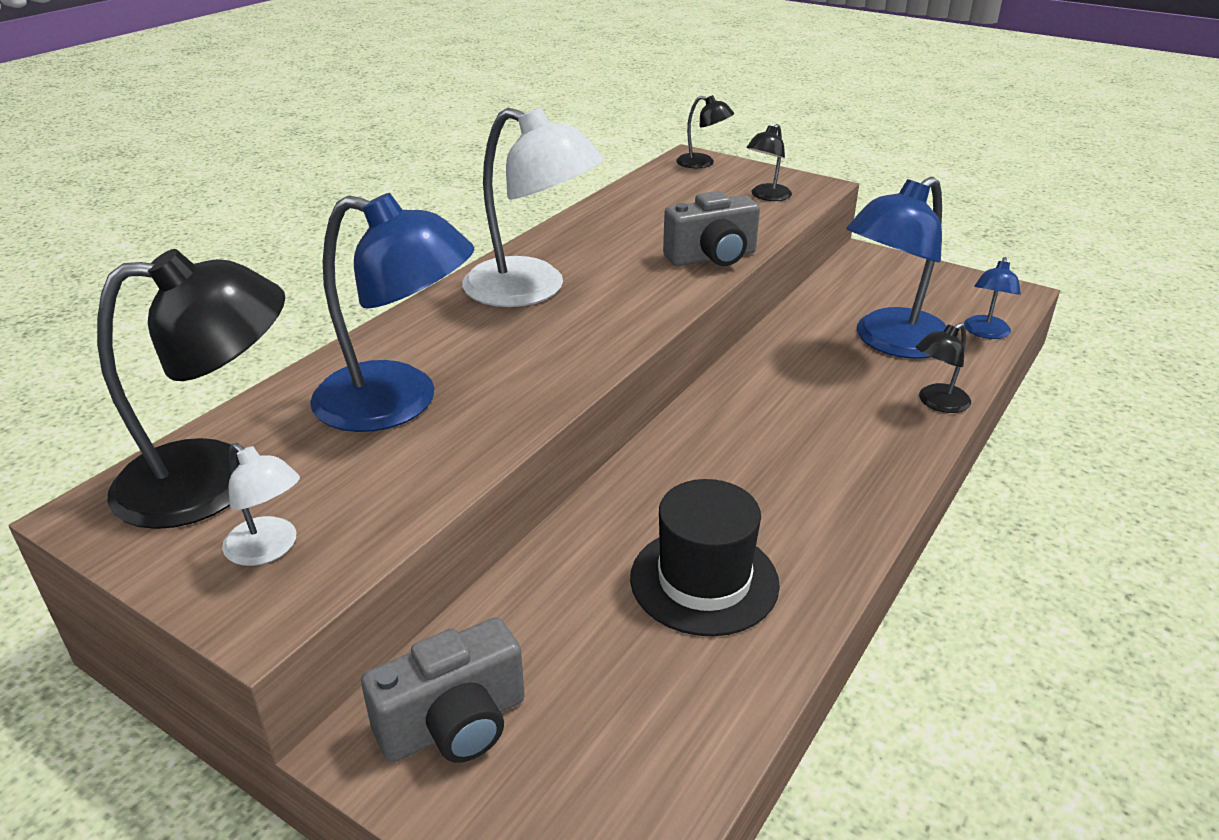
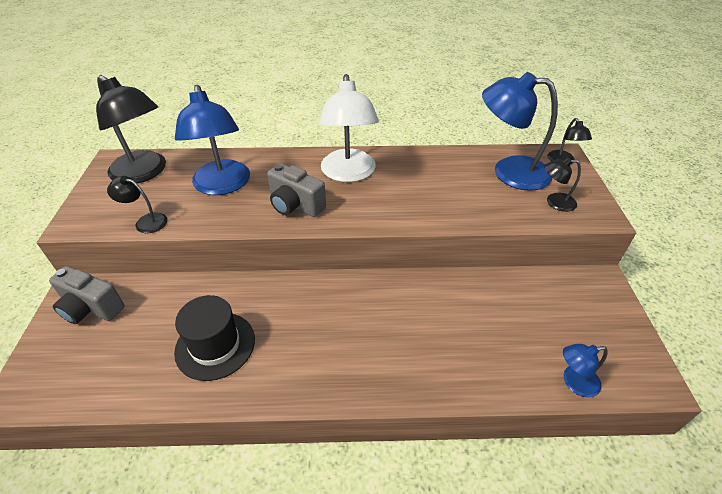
camera: 55 degrees right, 10 degrees up
(269, 549) = (110, 206): white lamp -> none
(712, 257) = (449, 214): grey camera -> grey camera (295, 205)
(891, 342) = (504, 335): blue lamp -> blue lamp (509, 172)
(937, 403) = (455, 385): black lamp -> black lamp (145, 221)

